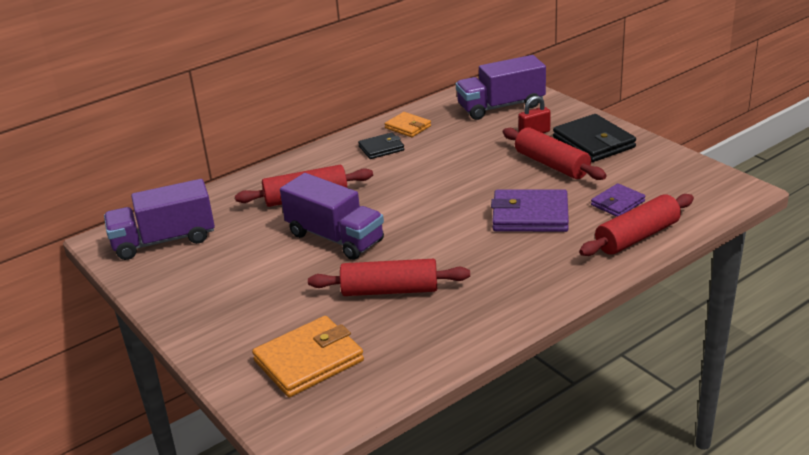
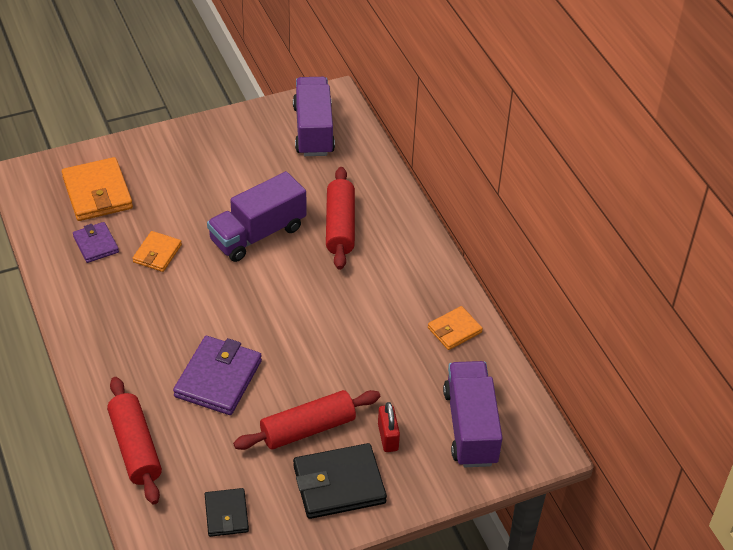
camera: 100 degrees right, 15 degrees up
(381, 148) = (414, 298): black wallet -> black wallet (226, 514)
(390, 290) = (157, 253): red rolling pin -> orange wallet
(617, 203) = (202, 456): purple wallet -> purple wallet (96, 244)

